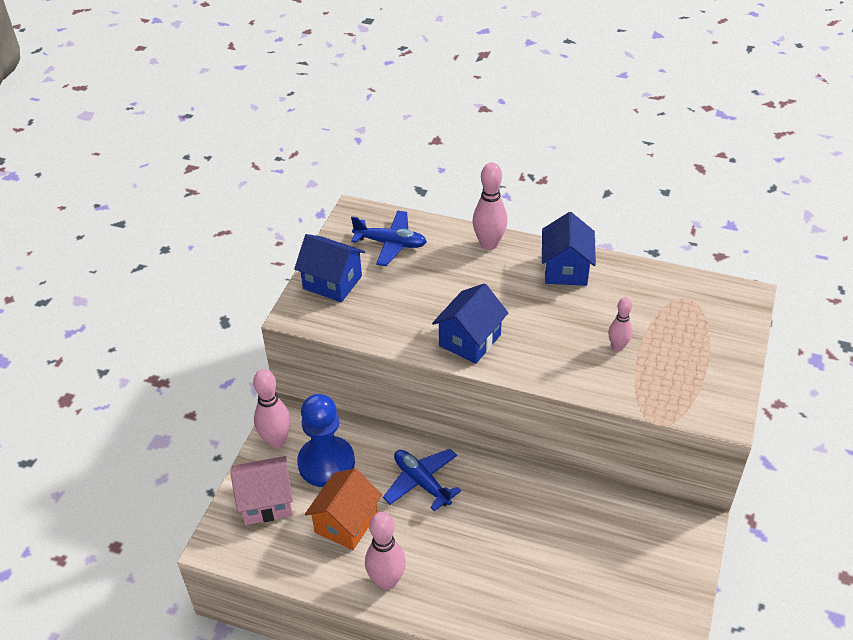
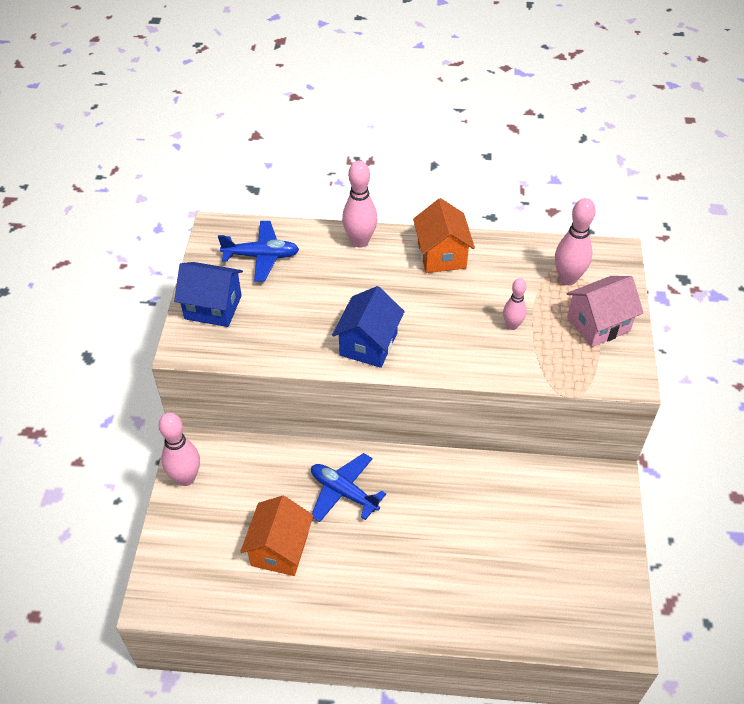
camera: 15 degrees left, 5 degrees up
(266, 502) = (193, 544): pink house -> pink house (598, 324)
(326, 463) = (243, 491): blue pawn -> none
(387, 581) = (336, 600): pink bowling pin -> pink bowling pin (568, 278)
(566, 269) = (441, 255): blue house -> orange house

